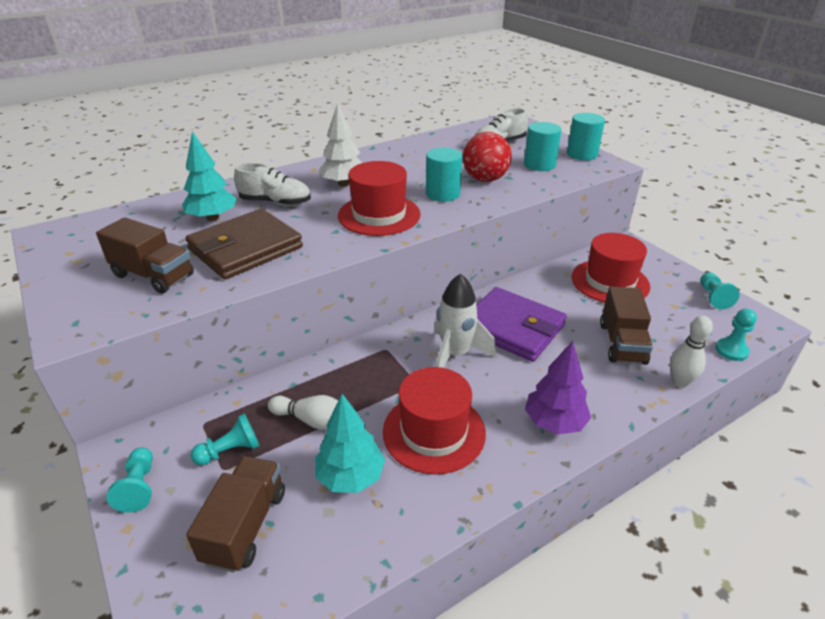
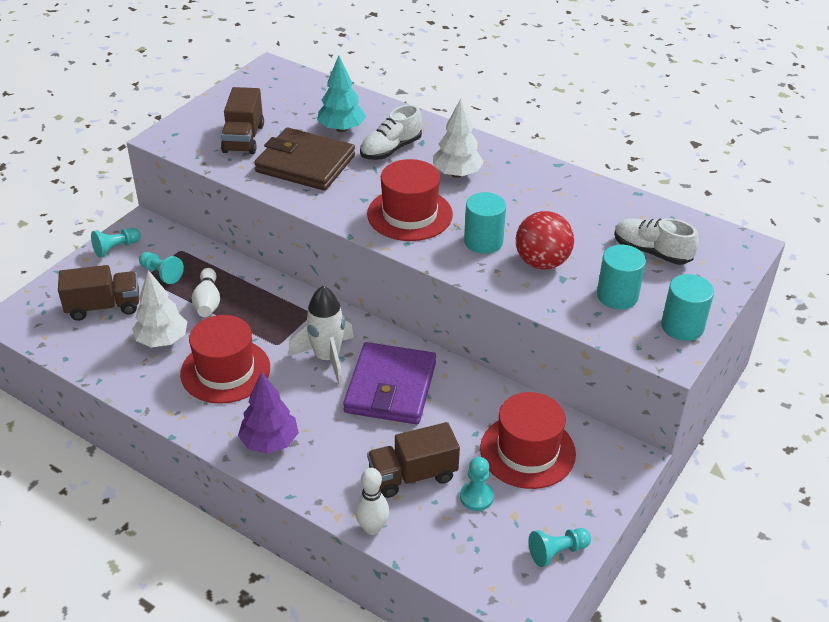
camera: 65 degrees right, 5 degrees up
(275, 202) = (391, 149): white shoe -> white shoe turned 60 degrees clockwise
(350, 477) = (162, 340): turquoise tree -> white tree
(731, 350) = (452, 571): turquoise pawn -> turquoise pawn (476, 497)

